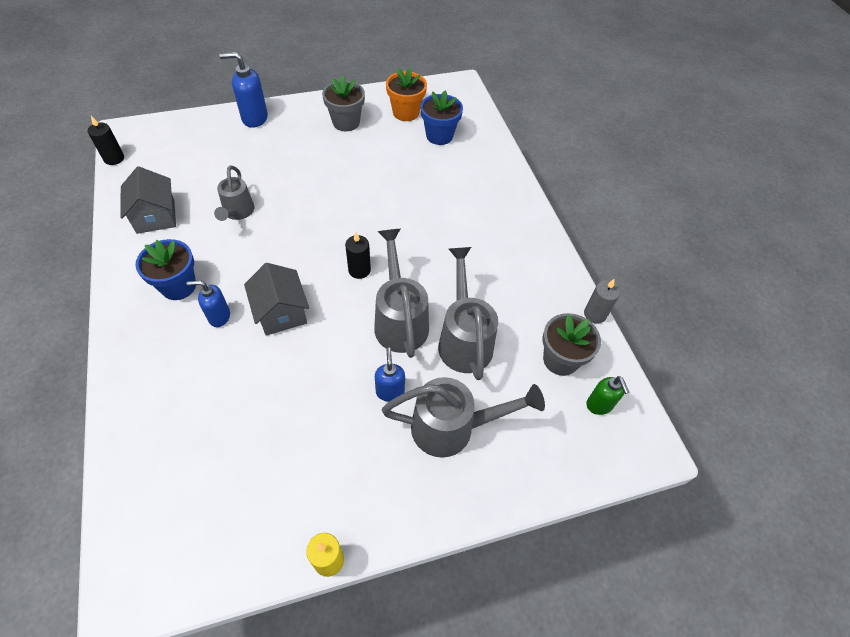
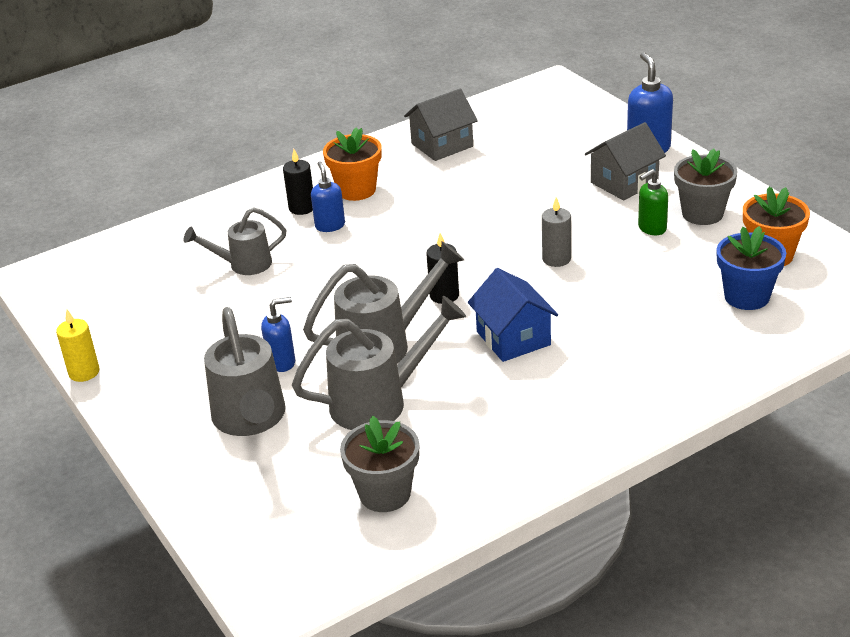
camera: 80 degrees right, 20 degrees down
(114, 158) = (508, 93): black candle -> black candle (302, 208)
(178, 286) = (356, 190): blue flower pot -> orange flower pot
(237, 212) = (481, 189): grey watering can -> grey watering can (243, 264)
(281, 312) = (354, 261): grey house -> grey house (624, 182)
(427, 248) = (513, 338): none -> blue house
(595, 314) = (481, 517): grey candle -> grey candle (556, 259)
(599, 405) = (326, 542): green soap dispenser -> green soap dispenser (651, 228)

